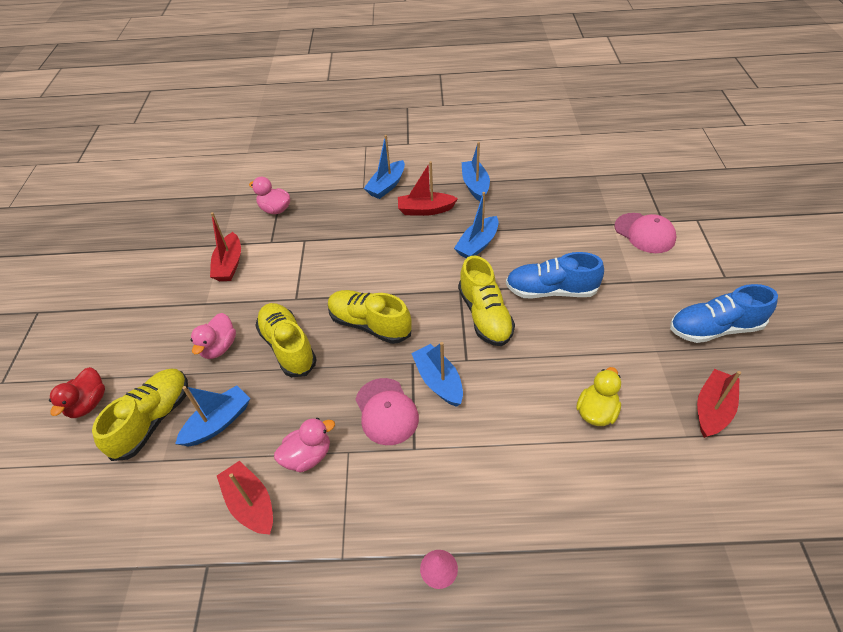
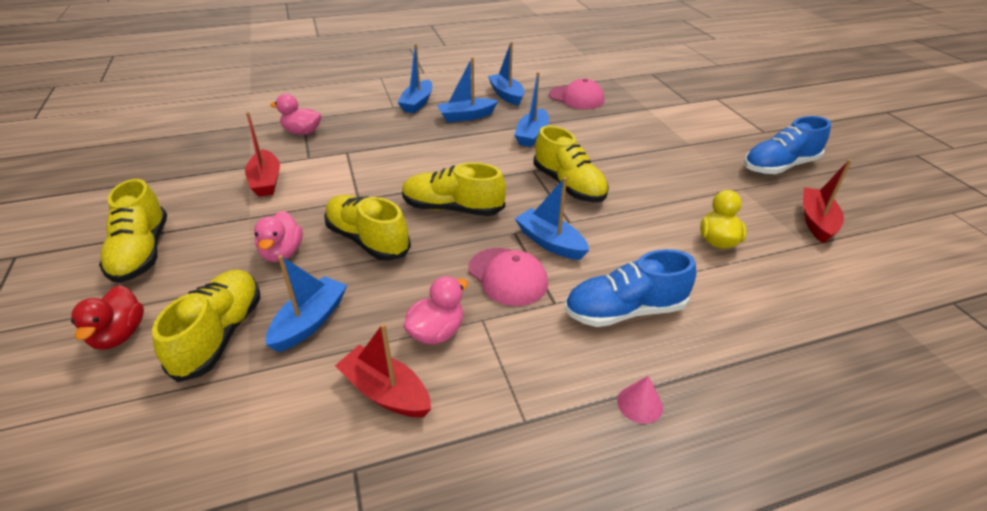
camera: 20 degrees left, 10 degrees down
(120, 325) = (142, 252): none -> yellow shoe
(425, 210) = (466, 116): red boat -> blue boat
(551, 291) = (621, 159): blue shoe -> blue shoe (625, 311)
(644, 233) = (679, 111): pink cap -> pink cap (576, 98)

